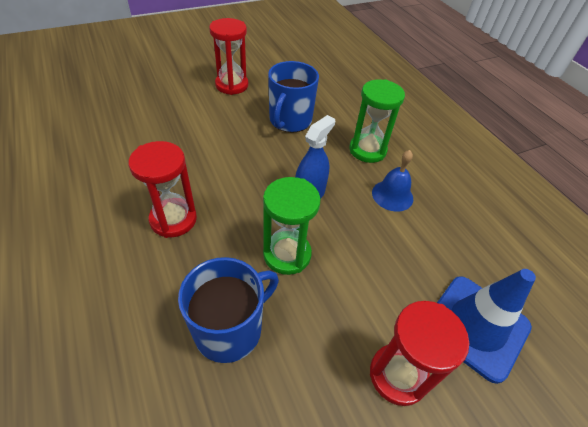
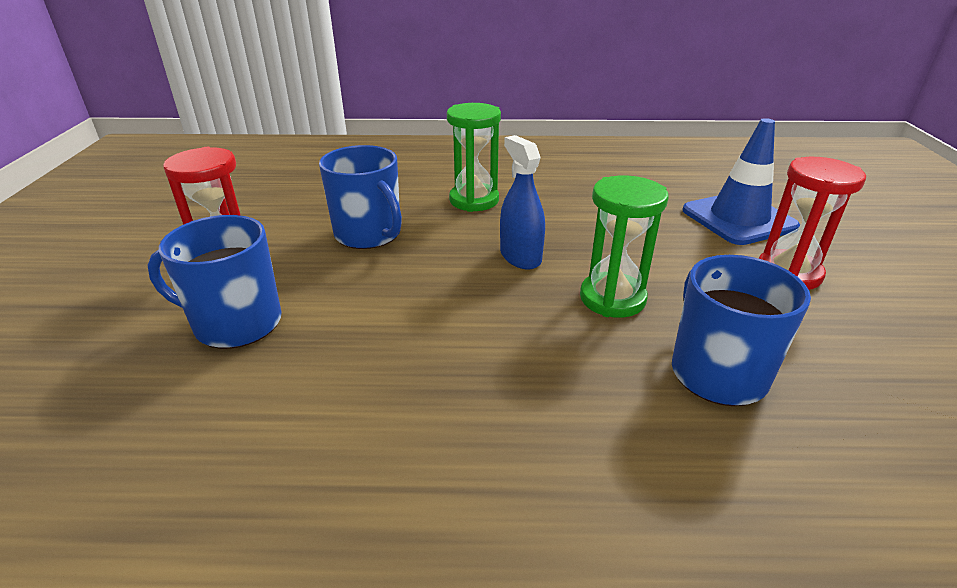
camera: 60 degrees left, 15 degrees down
(173, 219) = (497, 386): red hourglass -> none
(183, 110) = (236, 323): none -> blue mug
(392, 195) = (556, 208): blue bell -> none

